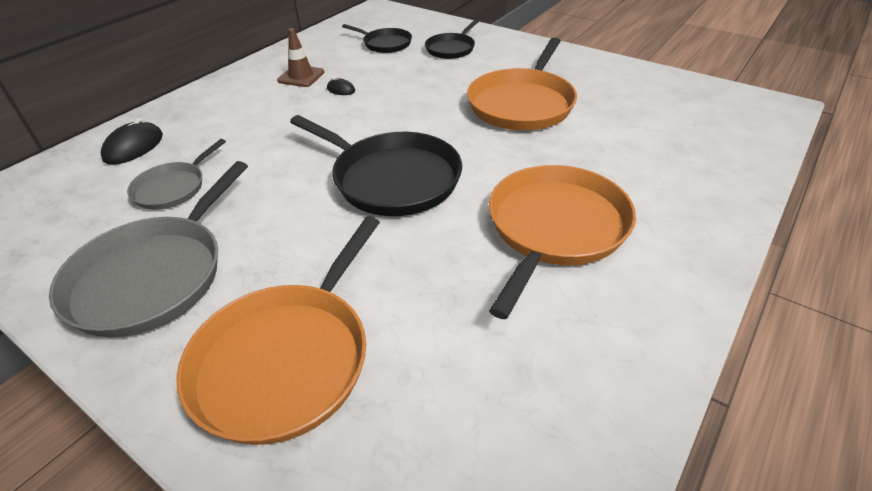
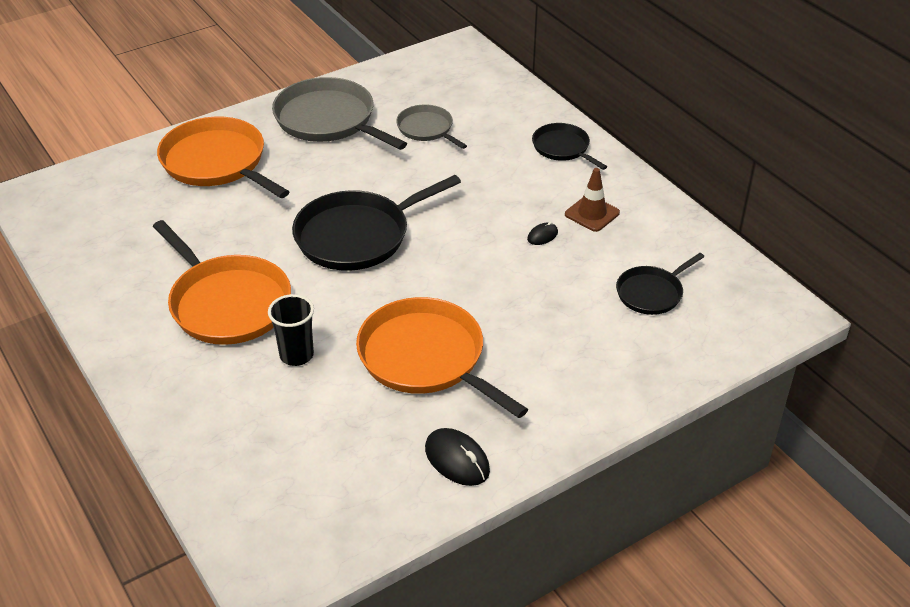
camera: 110 degrees right, 0 degrees up
(134, 147) = (505, 111): black mouse -> black mouse (457, 460)
(451, 48) = (605, 347): black pan -> black pan (563, 148)
(579, 161) = (296, 355): none -> black cup

